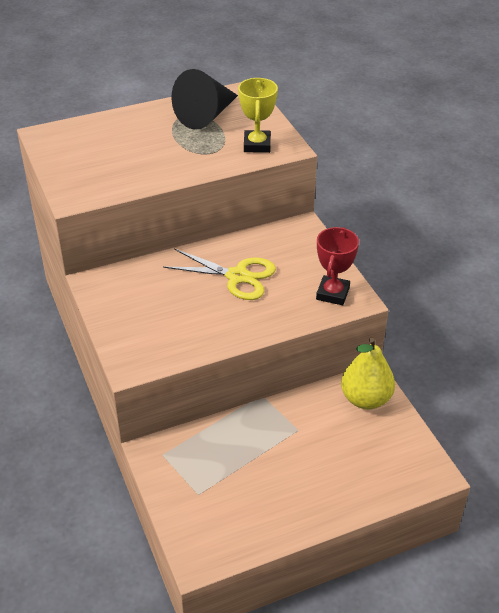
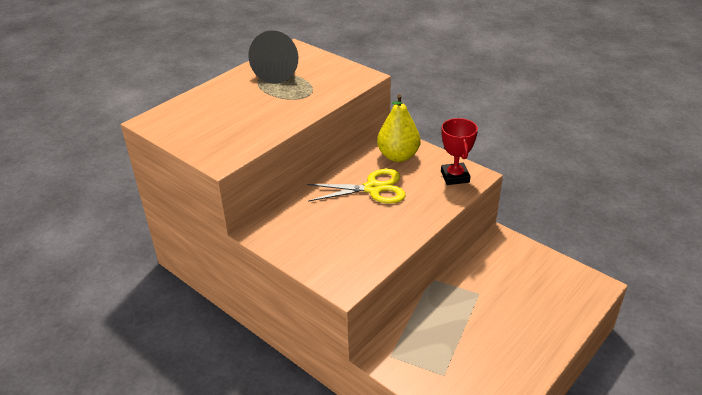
camera: 25 degrees left, 5 degrees down
(257, 145) = (339, 80): yellow trophy -> none
(365, 399) = (508, 252): yellow pear -> yellow pear (398, 156)

